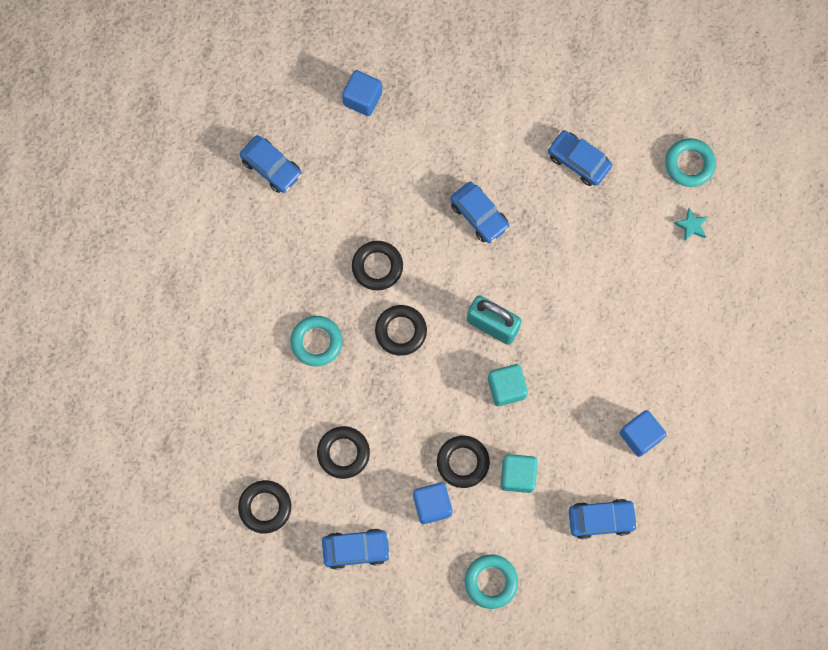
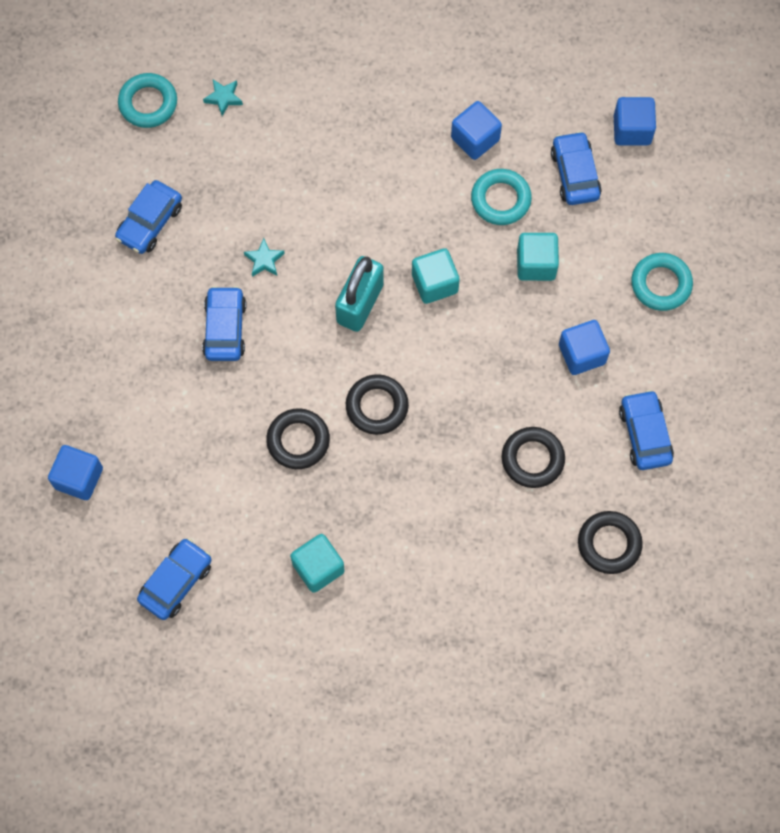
camera: 95 degrees left, 5 degrees down
(271, 275) = (318, 567): none -> turquoise cube
(316, 342) = (399, 504): turquoise ring -> turquoise ring (500, 199)
(463, 462) = (527, 324): black ring -> none
(479, 215) = (225, 328): blue car -> blue car turned 45 degrees counterclockwise
(537, 250) = (264, 260): none -> turquoise star
(641, 576) = (632, 130): none -> blue cube

